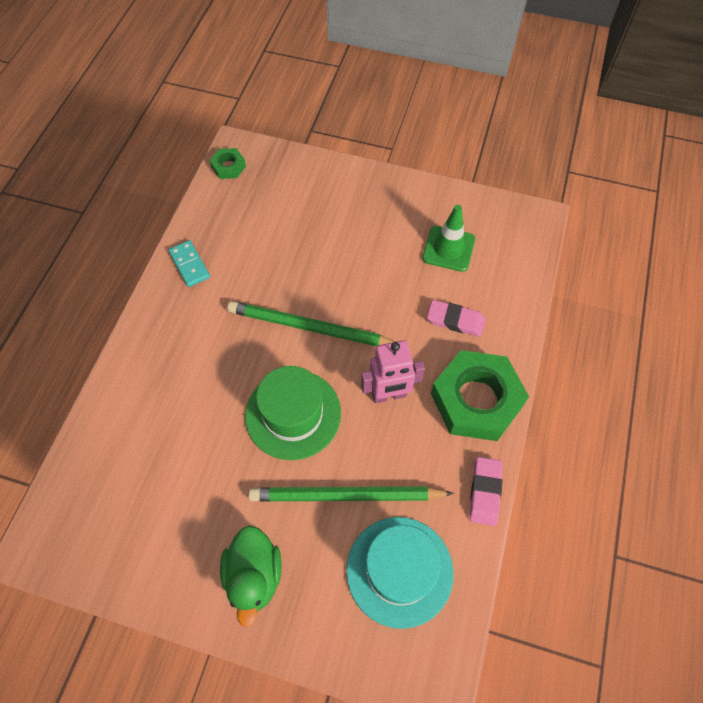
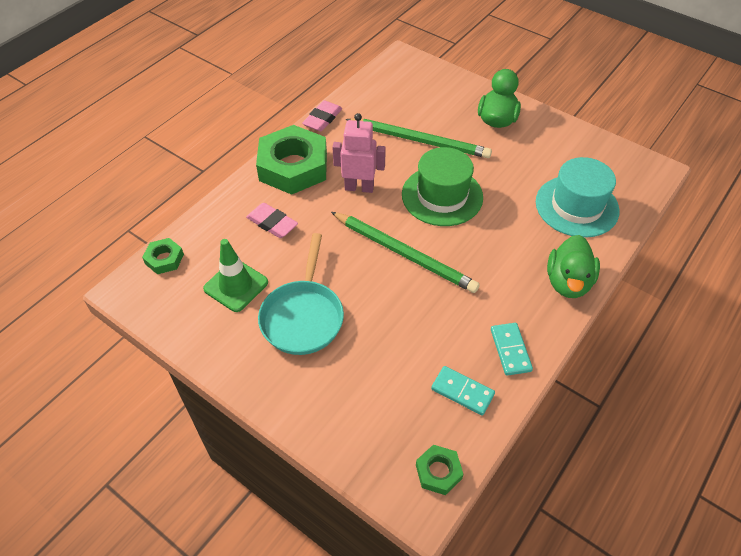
camera: 160 degrees left, 10 degrees down
(142, 347) = (568, 282): none -> green duck
(223, 221) = (462, 392): none -> turquoise domino
(375, 240) = (303, 316): none -> turquoise pan
(399, 571) = (400, 100): turquoise hat -> turquoise hat (576, 206)
(528, 253) = (164, 259): none -> green nut

